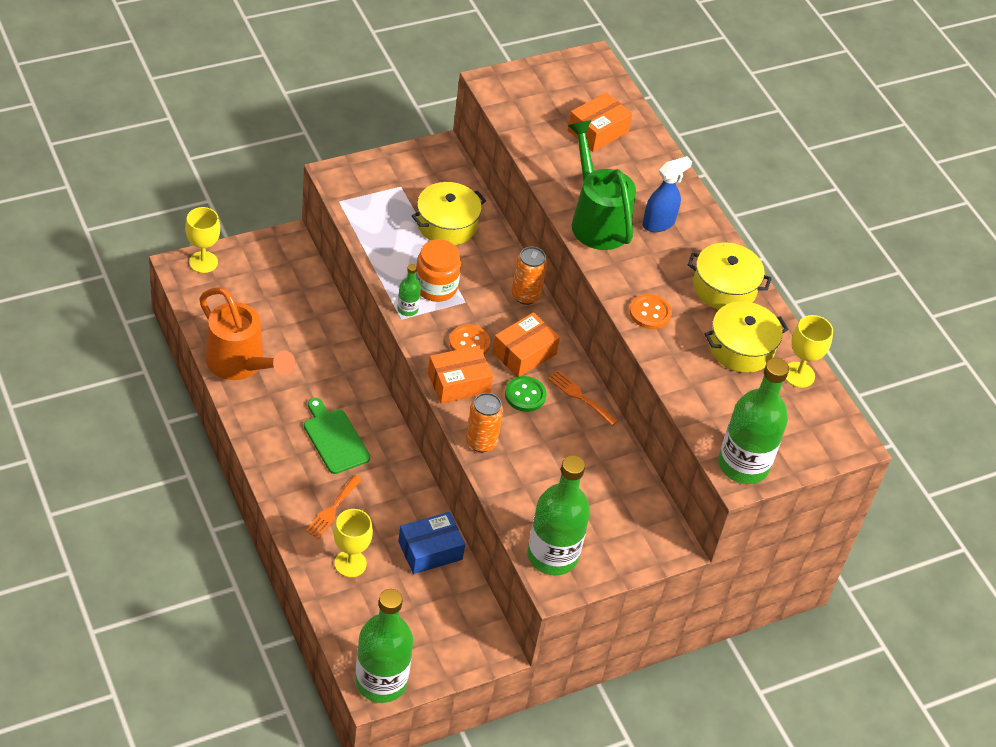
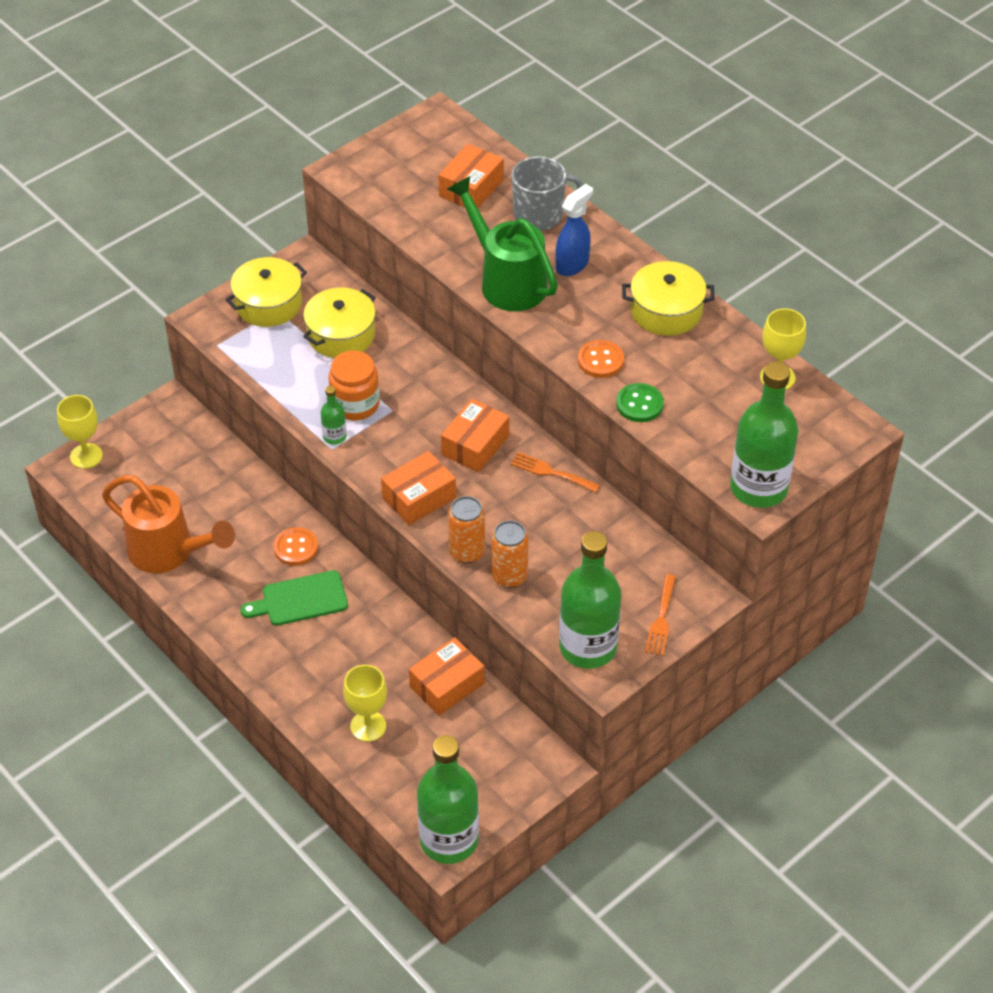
camera: 10 degrees left, 0 degrees up
(333, 509) = (327, 675): orange fork -> orange fork (661, 619)
(334, 439) = (300, 599): green cutting board -> green cutting board turned 60 degrees counterclockwise
(430, 550) = (447, 685): blue box -> orange box
(469, 343) = (413, 452): orange button -> orange button (296, 548)
(525, 295) = (453, 384): orange can -> orange can (509, 576)
(525, 395) = (493, 489): green button -> green button (639, 404)
(647, 172) = (539, 215): none -> grey mug
(741, 348) = (708, 368): yellow pot -> yellow pot (268, 304)

